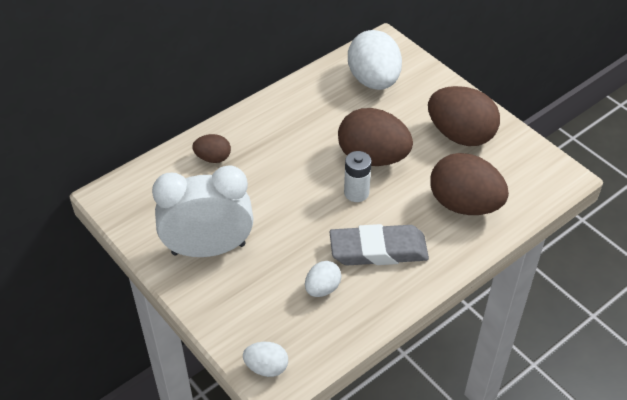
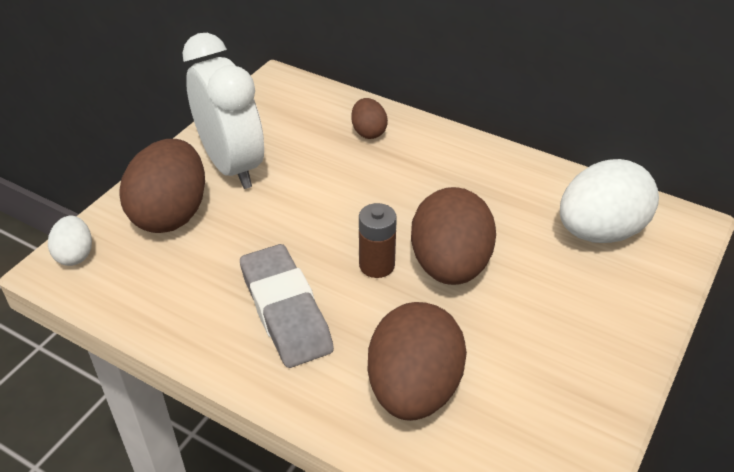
camera: 70 degrees right, 5 degrees down
(322, 288) = (203, 272): white egg -> none
(356, 193) = (377, 265): white battery -> brown battery
(460, 135) = (556, 353): brown egg -> brown egg (171, 214)

